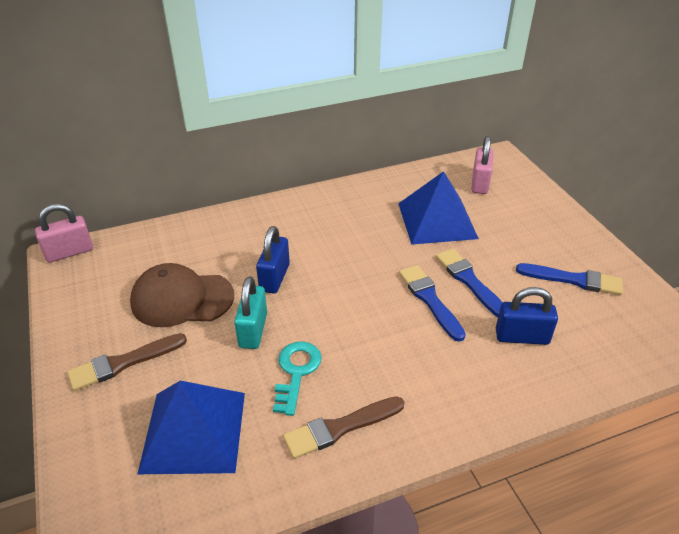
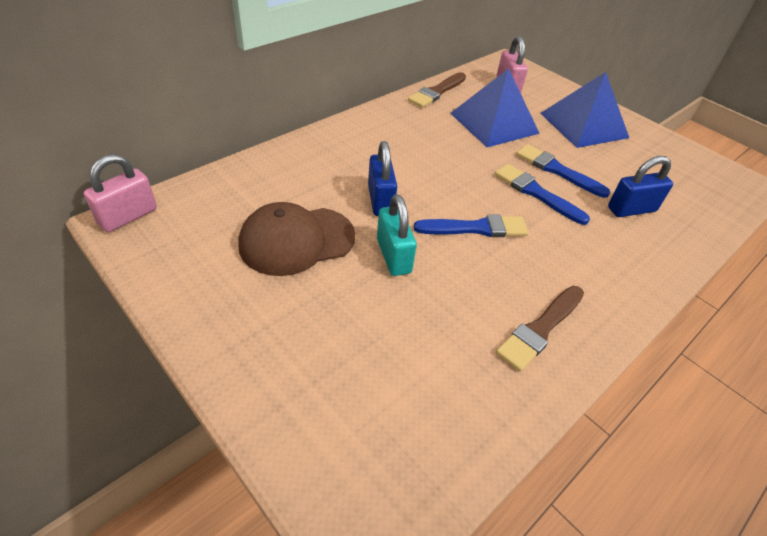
camera: 25 degrees left, 5 degrees up
(123, 363) = (274, 322): brown brush -> brown brush (436, 92)
(193, 431) = (400, 374): blue pyramid -> blue pyramid (583, 125)
(296, 372) = (463, 286): turquoise key -> none
(574, 280) = (636, 154): blue brush -> blue brush (476, 228)

